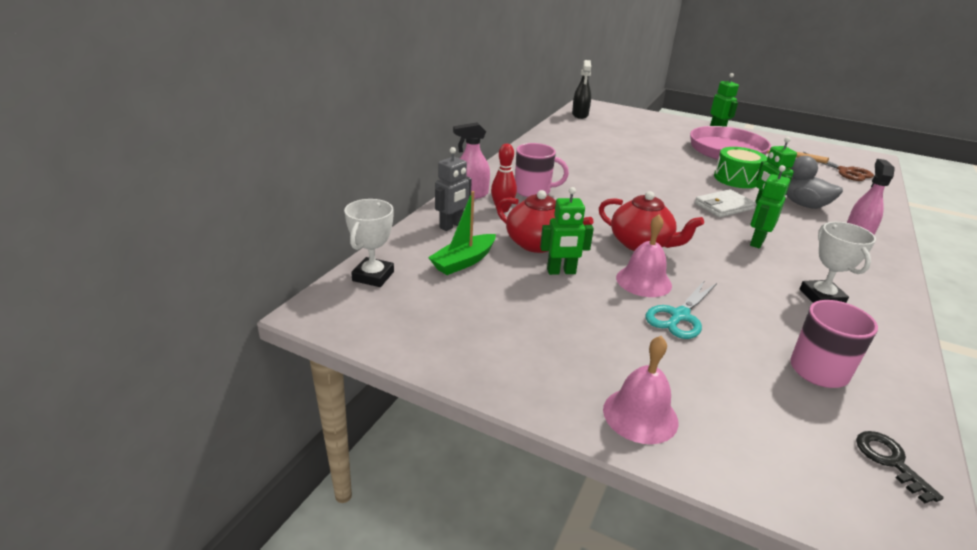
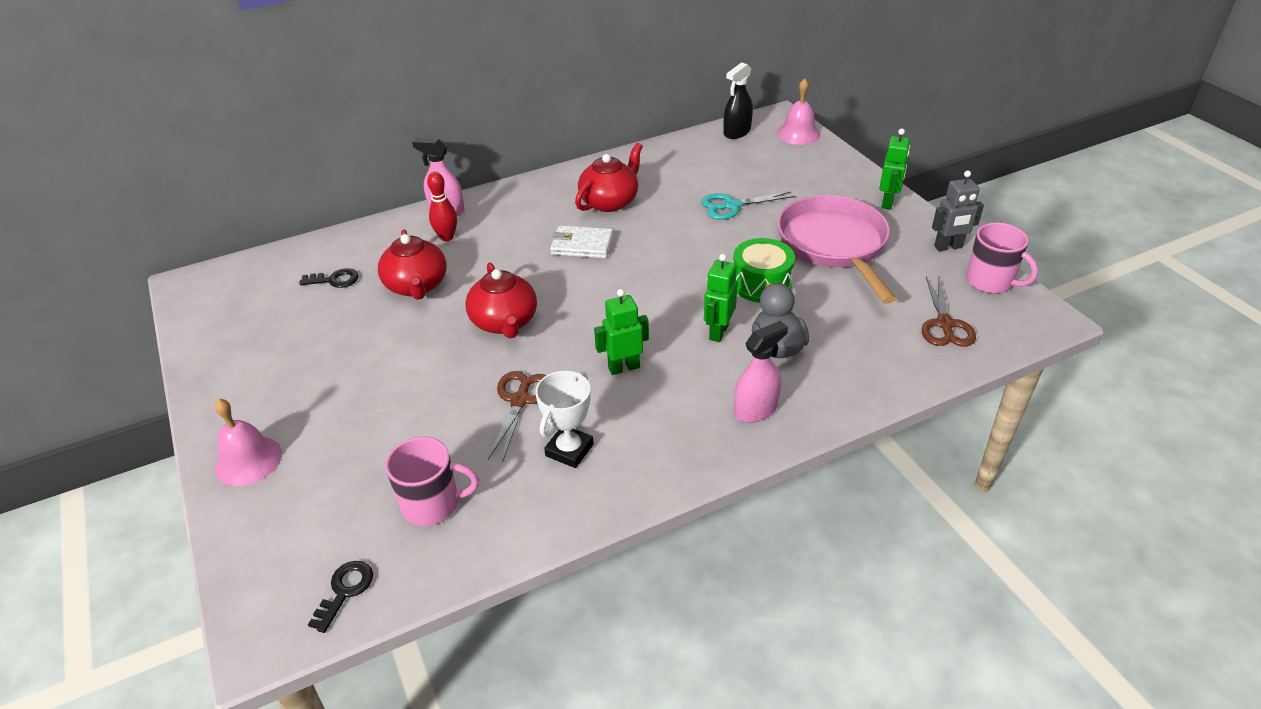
camera: 40 degrees right, 10 degrees up
(373, 276) = (257, 267): white trophy -> none
(451, 226) = (379, 240): grey robot -> grey robot (948, 247)
(463, 262) = (334, 280): green boat -> black key
(533, 191) = (508, 225): pink mug -> pink mug (990, 282)
(561, 272) = (390, 321): green robot -> none
(574, 162) = (610, 201): none -> red teapot
(643, 281) = (439, 359): pink bell -> pink bell (798, 133)
(679, 316) = (410, 404): turquoise scissors -> turquoise scissors (732, 206)
(724, 206) = (672, 313): white wallet -> white wallet (582, 245)
(740, 283) = (520, 400): none -> brown scissors

